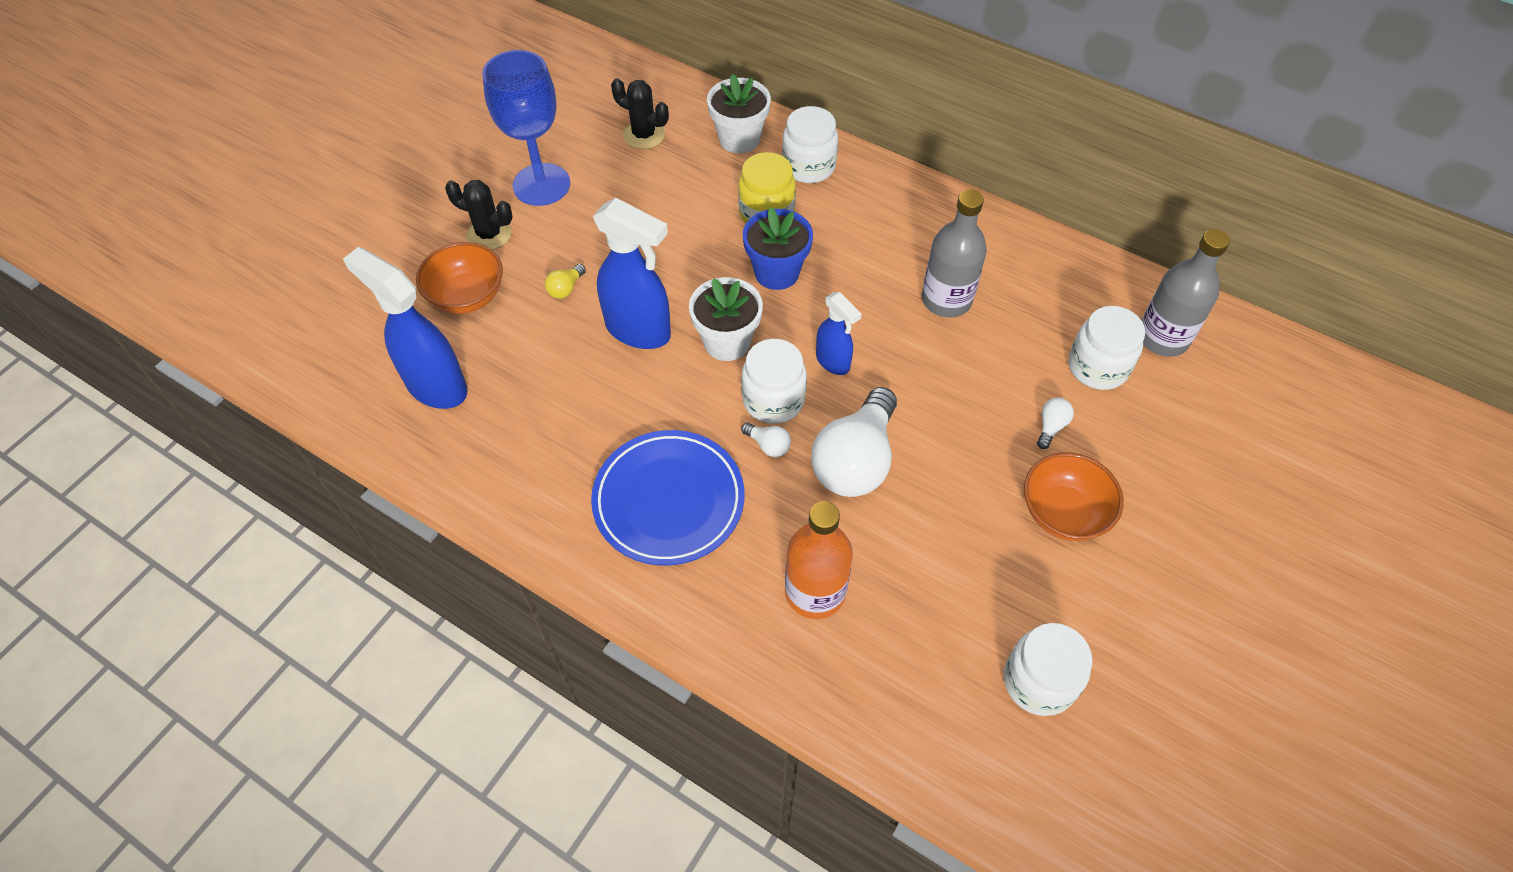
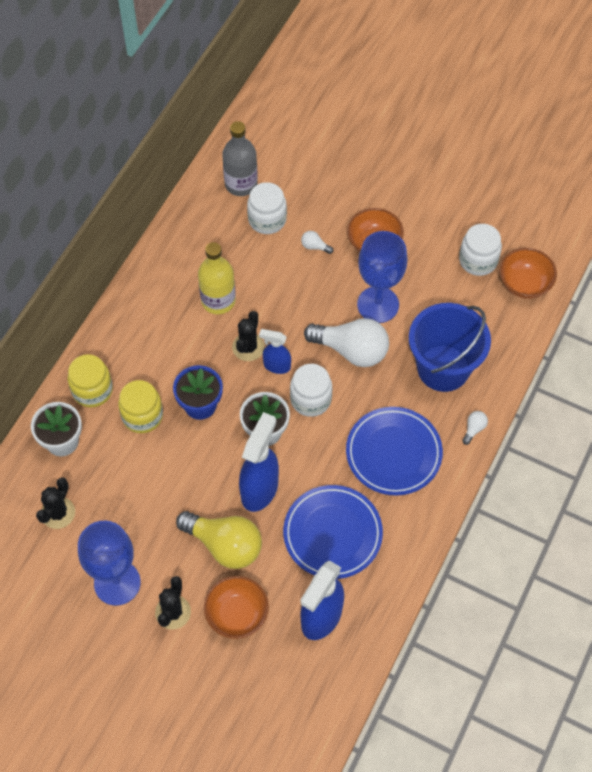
camera: 95 degrees left, 5 degrees up
(554, 409) = (332, 534): none -> blue plate
(565, 288) = (224, 545): yellow light bulb -> yellow light bulb, size x2.46
(768, 445) = (346, 400): white light bulb -> white light bulb (474, 429)
(808, 166) = (92, 390): white jar -> yellow jar
(815, 592) = (443, 368): orange bottle -> blue bucket
(833, 362) = (276, 366): blue spray bottle -> blue spray bottle turned 120 degrees counterclockwise
(866, 330) = (248, 347): none -> black cactus
(941, 506) = (378, 304): none -> blue goblet
(946, 300) = (218, 300): grey bottle -> yellow bottle
(990, 761) = (524, 284): none -> orange bowl

